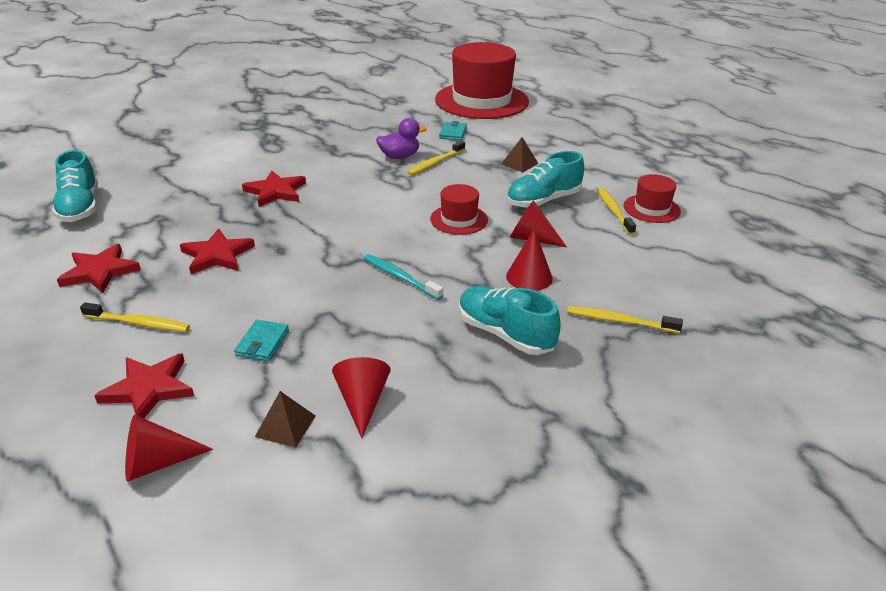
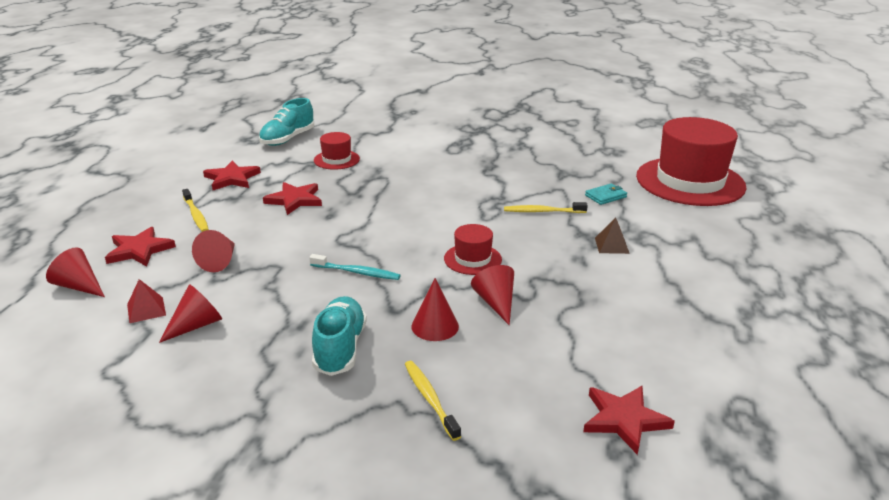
camera: 50 degrees right, 5 degrees down
(262, 343) = (220, 261): turquoise wallet -> red cone
(275, 192) = (398, 179): red star -> red star (624, 420)
(285, 426) = (146, 309): brown pyramid -> red pyramid
(399, 156) = (525, 194): purple duck -> none
(400, 277) = (357, 272): turquoise toothbrush -> turquoise toothbrush turned 105 degrees clockwise
(543, 201) = (567, 282): turquoise shoe -> none
(613, 211) = (613, 324): yellow toothbrush -> none
(651, 209) = (655, 344): red hat -> red hat (336, 160)

